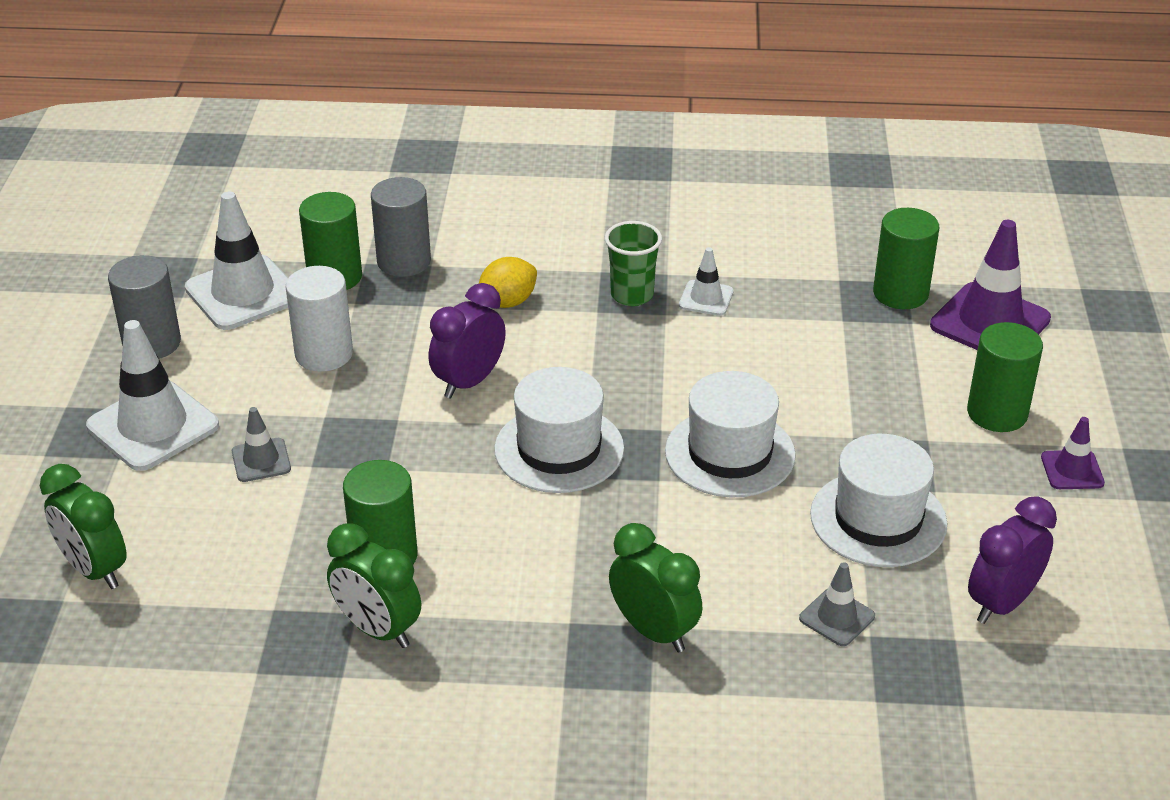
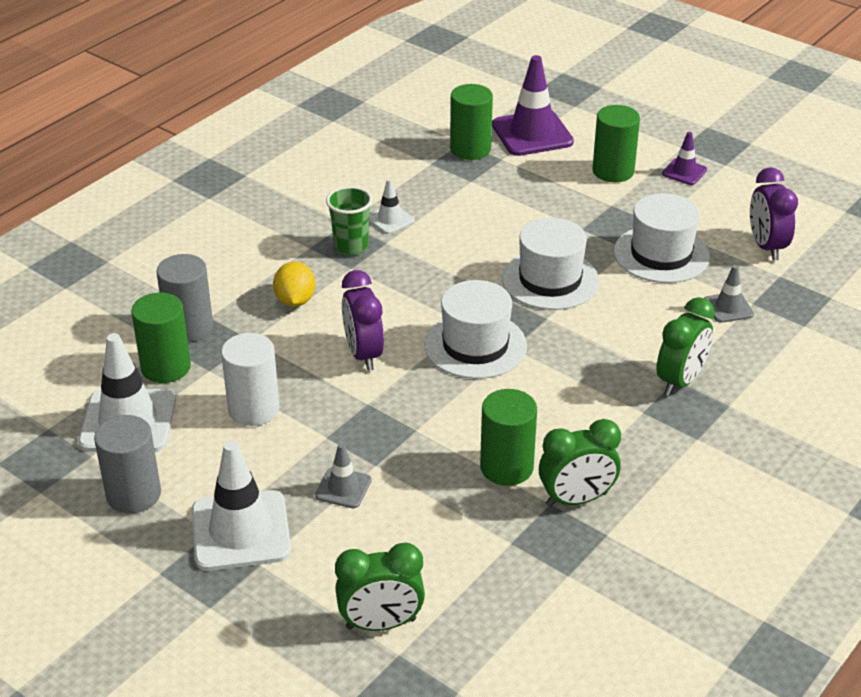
camera: 55 degrees left, 0 degrees up
(654, 631) = (680, 381): green clock -> green clock turned 135 degrees clockwise

